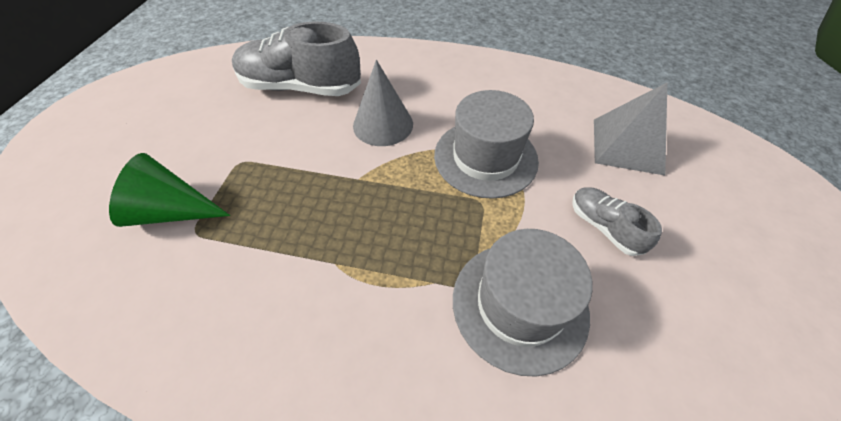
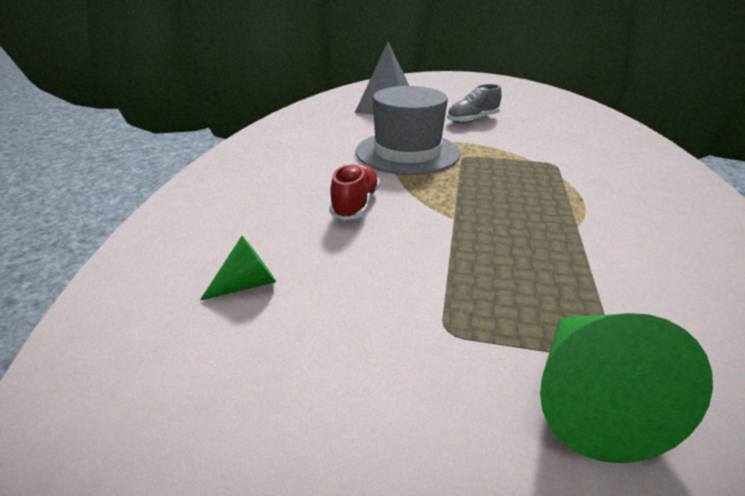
camera: 90 degrees left, 20 degrees down
(301, 87) = (247, 284): grey shoe -> green cone
(383, 124) = (355, 204): grey cone -> red shoe
(519, 304) = (557, 148): grey hat -> none

